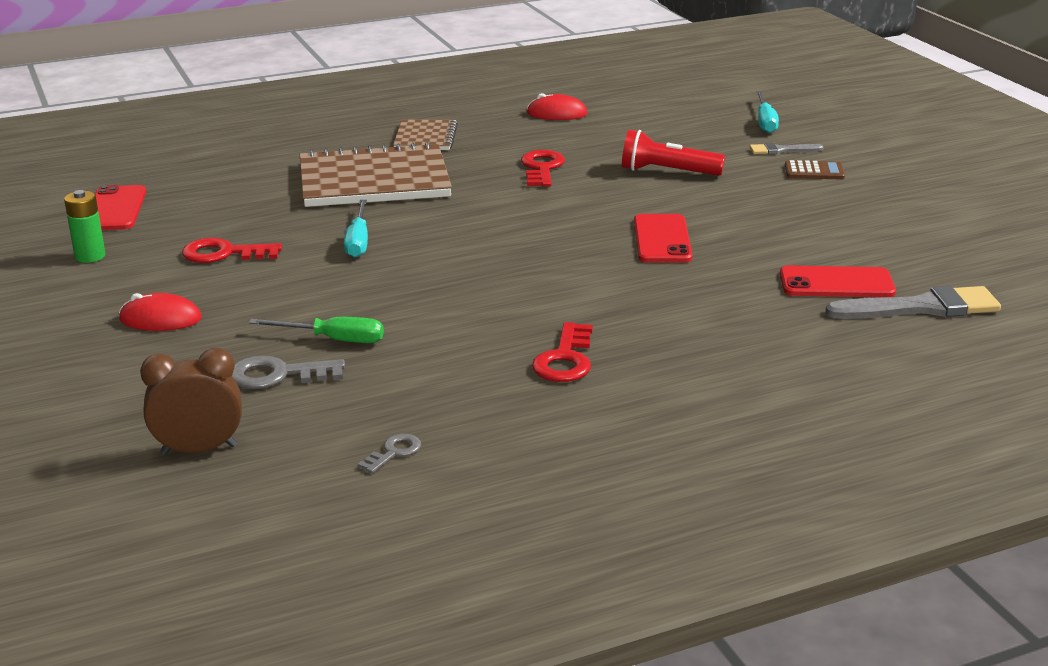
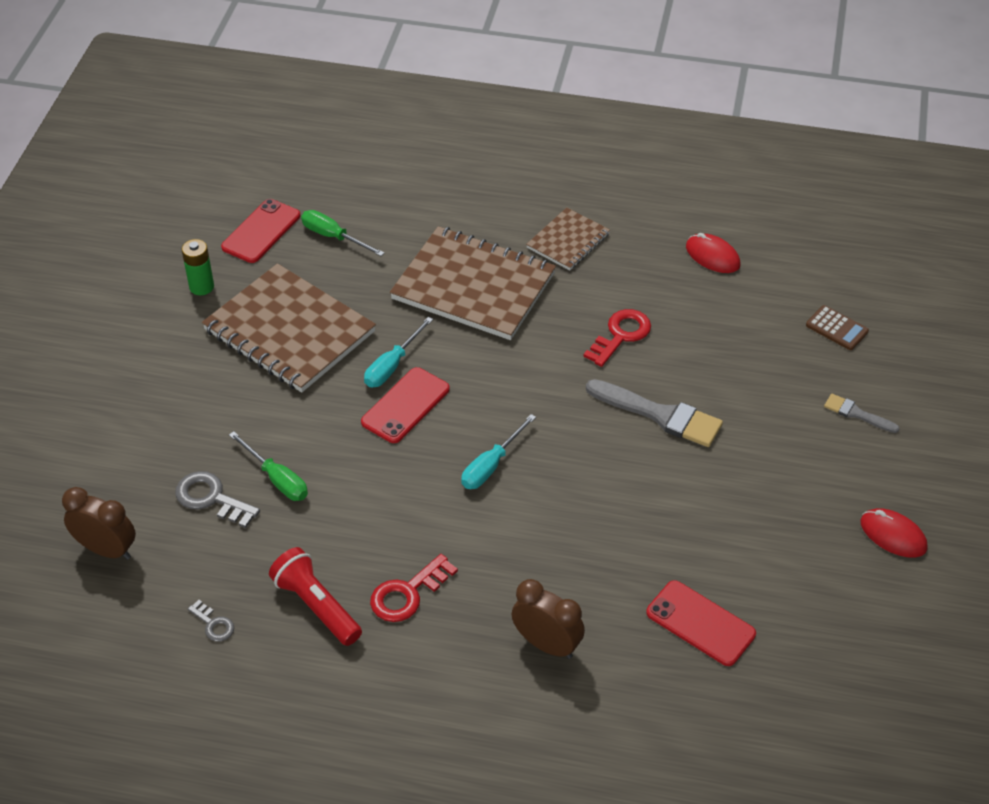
camera: 35 degrees right, 20 degrees up
(160, 319) = (189, 390): red mouse -> red mouse (893, 535)
(197, 192) = (333, 237): none -> green screwdriver
(224, 254) = (289, 331): red key -> brown notebook
(394, 452) = (214, 624): grey key -> grey key turned 60 degrees clockwise
(662, 239) = (621, 488): red phone -> red phone (405, 406)
(667, 172) = (720, 395): red flashlight -> red flashlight (316, 606)
(733, 340) = (547, 644): none -> brown clock
(765, 122) = (889, 362): turquoise screwdriver -> turquoise screwdriver (491, 465)
(814, 171) = (851, 461): brown calculator -> brown calculator (837, 328)
(921, 307) = (735, 693): grey brush -> grey brush (660, 415)

